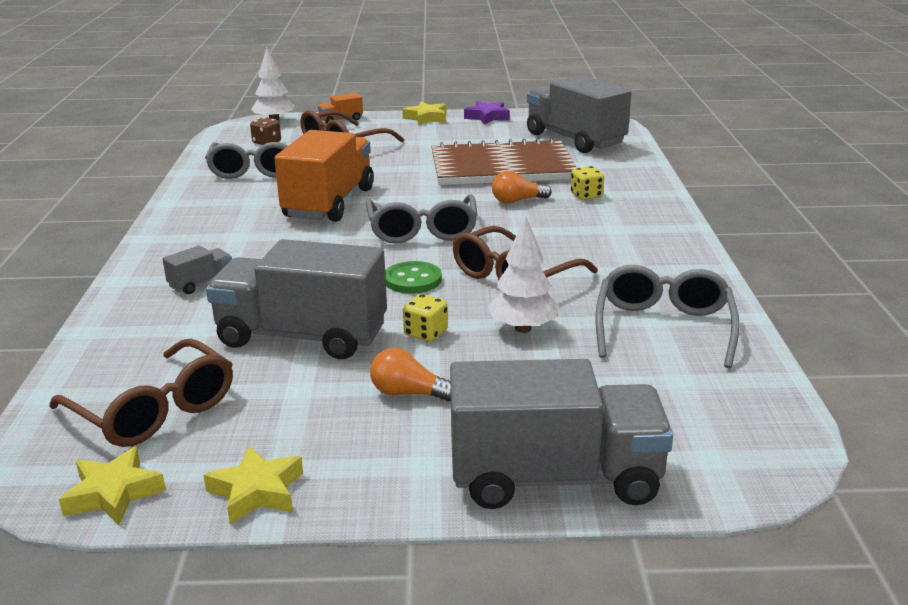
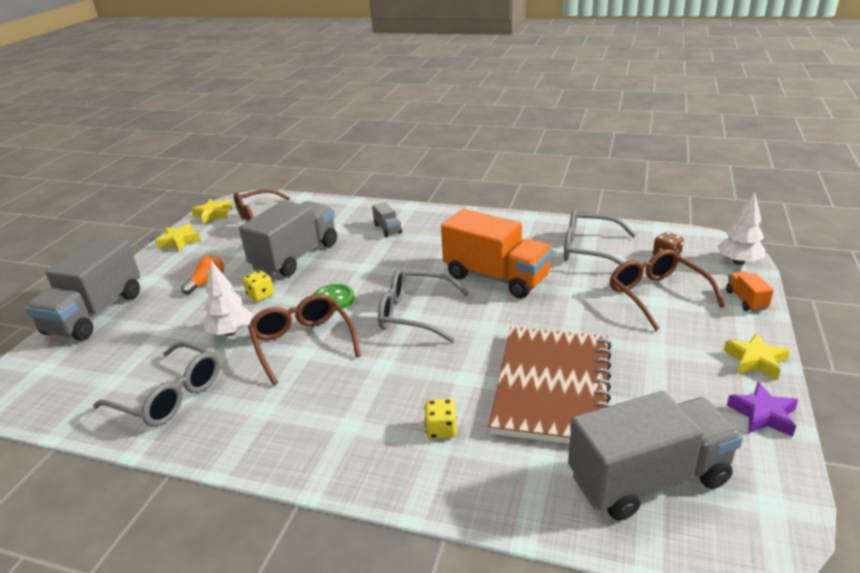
camera: 110 degrees right, 5 degrees up
(517, 201) = (451, 377): orange light bulb -> none

